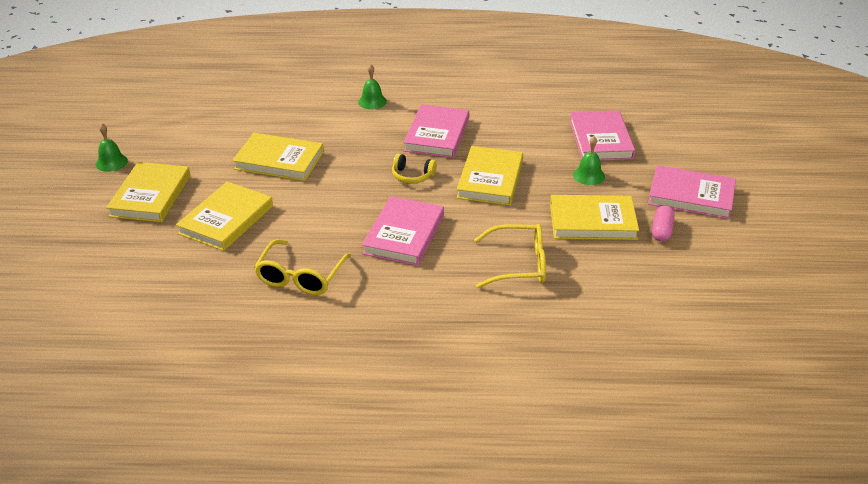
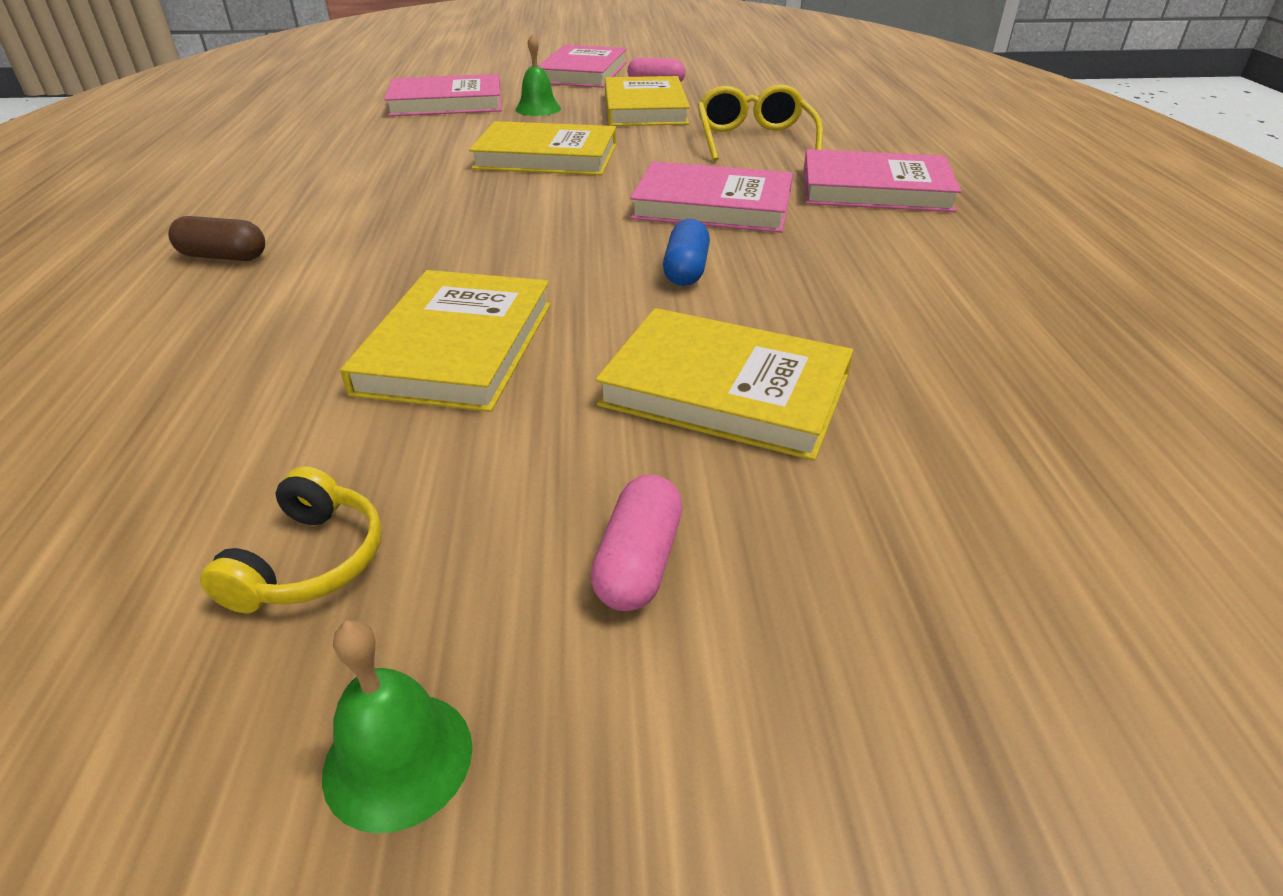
camera: 95 degrees left, 0 degrees up
(150, 196) = (638, 562): yellow book -> pink capsule
(300, 277) = (877, 279): yellow glasses -> none
(327, 218) = (686, 270): none -> blue capsule
(372, 101) = (223, 257): green bell -> brown capsule
(412, 176) = (533, 207): yellow headphones -> yellow headphones (309, 561)
(437, 135) = (395, 194): pink book -> pink book (875, 189)

